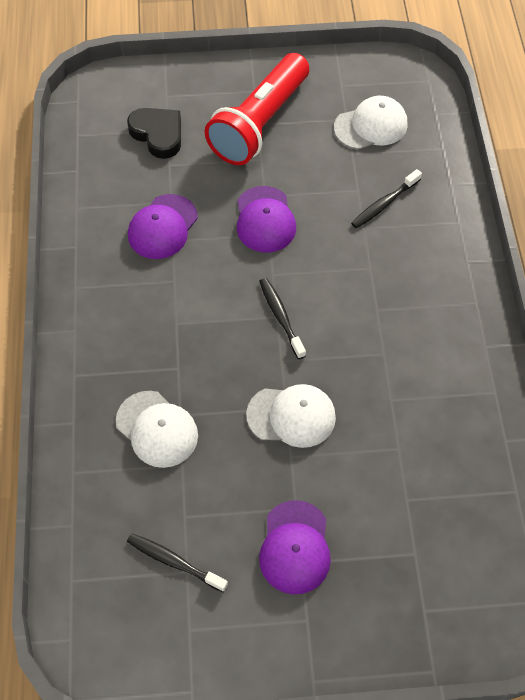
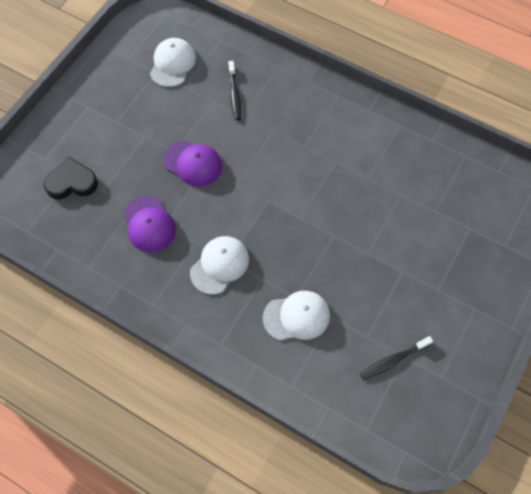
camera: 55 degrees left, 5 degrees up
(259, 123) = (116, 120): red flashlight -> none
(281, 317) = (270, 199): black toothbrush -> none
(291, 416) = (341, 236): white cap -> white cap (219, 265)
(295, 547) = (427, 287): purple cap -> none

